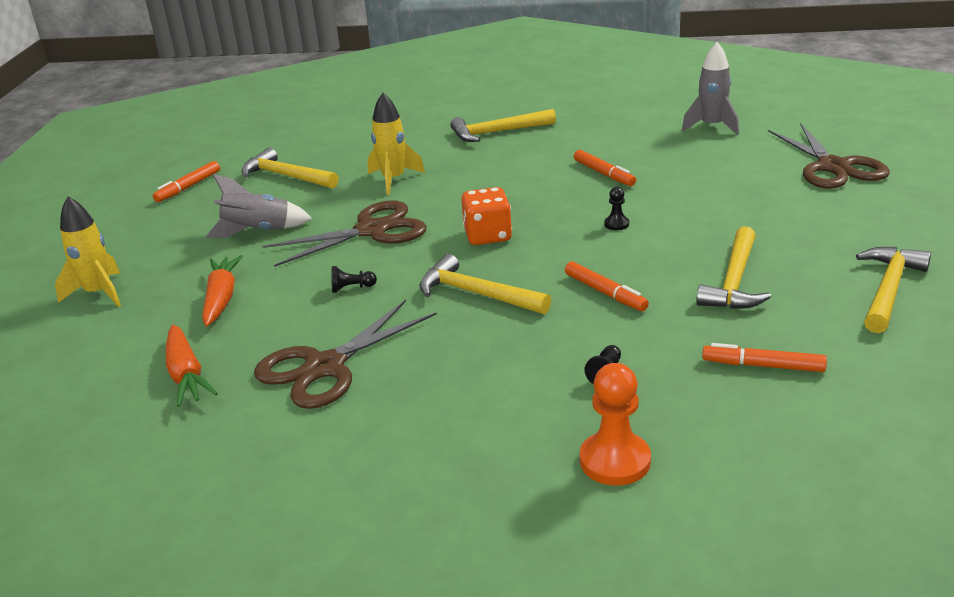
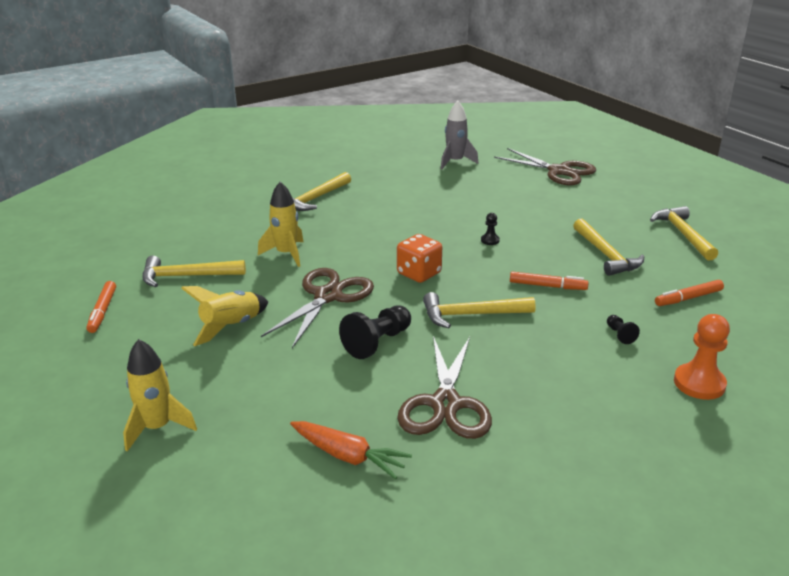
camera: 40 degrees left, 0 degrees up
(222, 298) = (283, 388): orange carrot -> none
(258, 231) = (231, 327): grey rocket -> yellow rocket
(351, 288) = (377, 342): black pawn -> black pawn, size x2.00
(604, 174) = (433, 209): orange marker -> none

